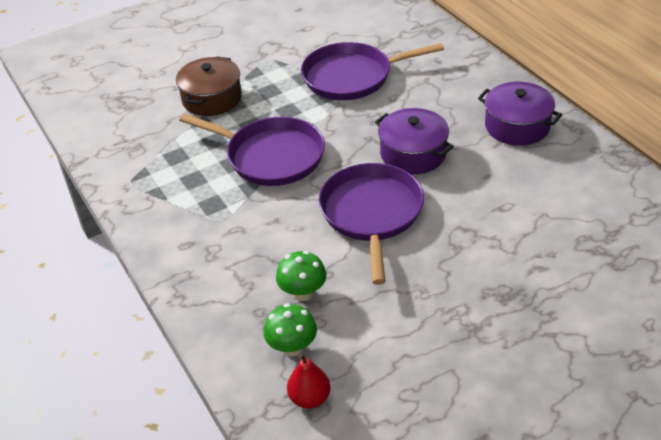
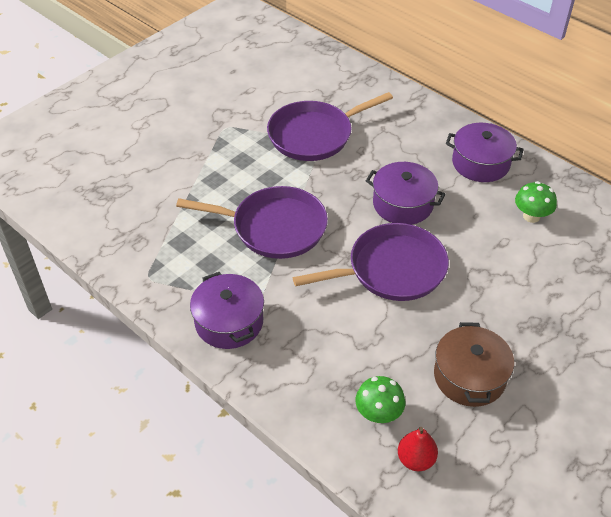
camera: 20 degrees left, 5 degrees up
(186, 235) = (229, 322): none -> purple pot
(212, 98) = (190, 176): brown pot -> brown pot (469, 376)
(303, 293) = (364, 358): green mushroom -> green mushroom (531, 216)
(372, 214) = (392, 269): purple pan -> purple pan turned 90 degrees clockwise

